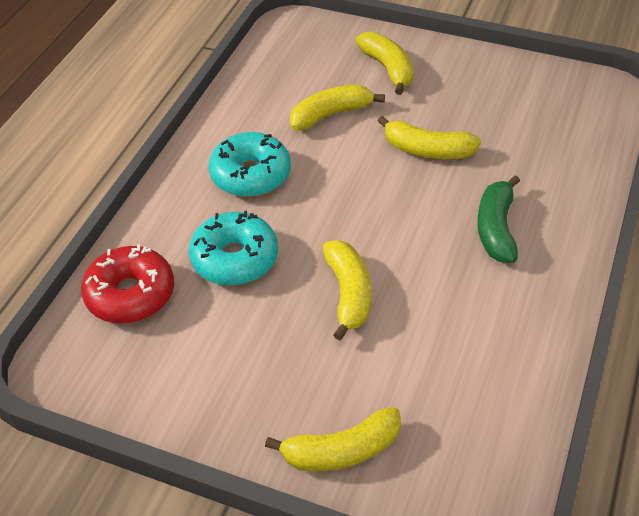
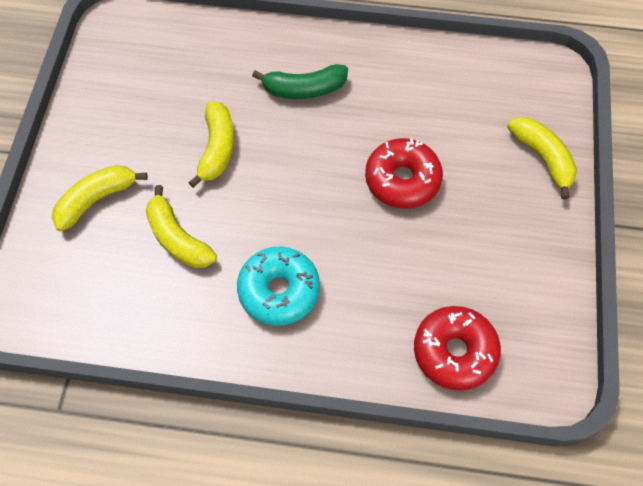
camera: 105 degrees left, 15 degrees up
(235, 258) = (388, 276): turquoise donut -> none
(348, 294) = (402, 180): yellow banana -> red donut

